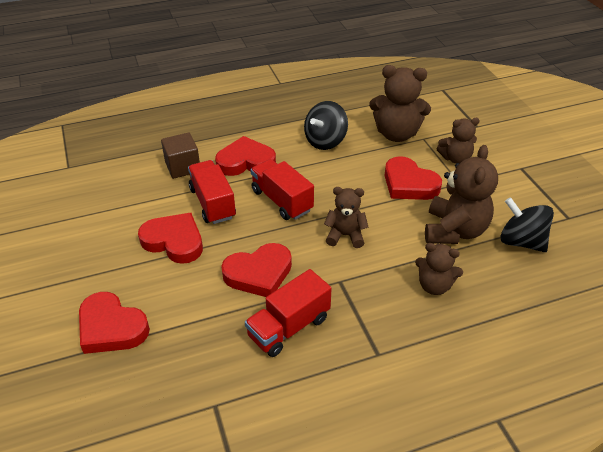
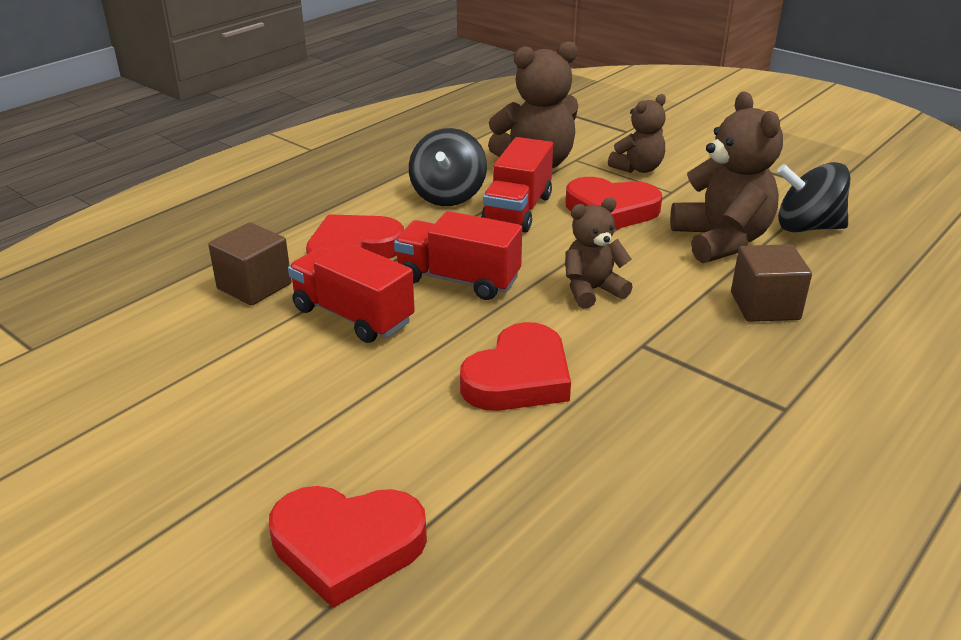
camera: 30 degrees left, 10 degrees down
(174, 241) = (338, 385): red heart -> none
(289, 327) = (634, 426): red truck -> red truck (517, 210)
(434, 286) = (765, 306): brown teddy bear -> brown cube

